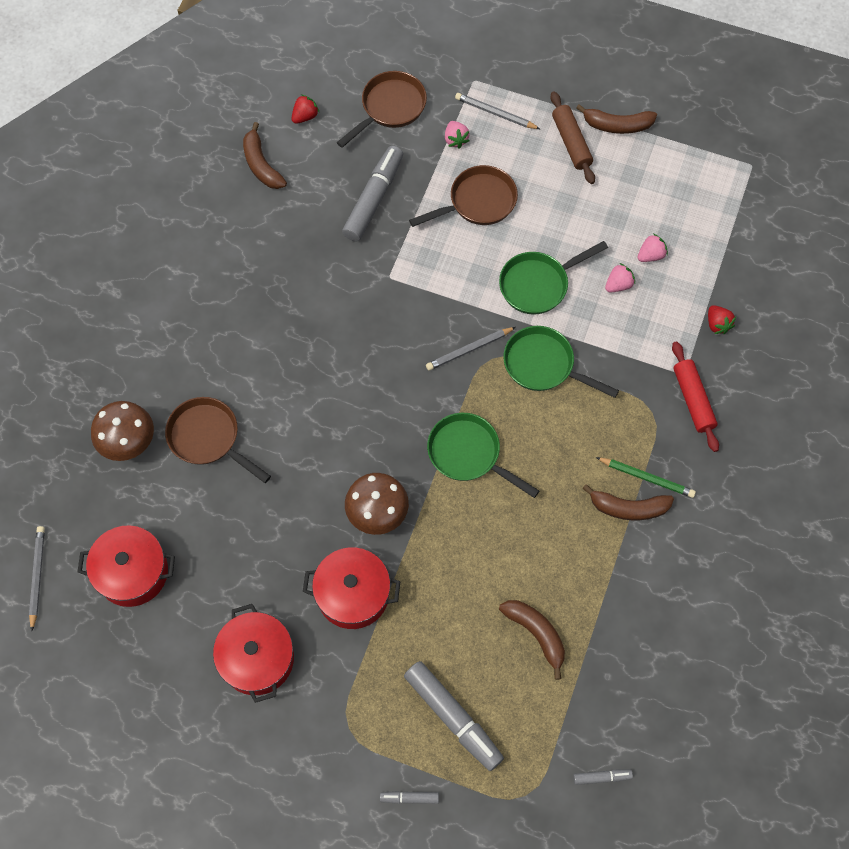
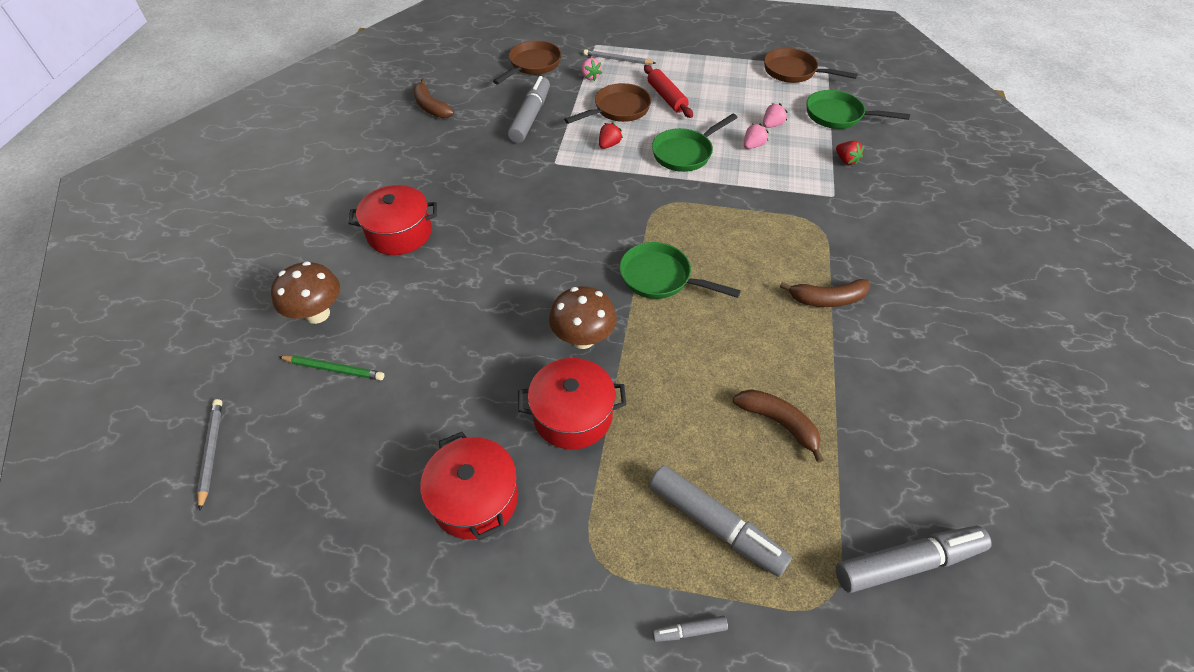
camera: 10 degrees left, 15 degrees down
(132, 572) = (323, 431): red pot -> red pot (399, 233)
(208, 438) = (400, 299): brown pan -> brown pan (794, 72)
(305, 116) = (464, 76): red strawberry -> red strawberry (609, 145)
(469, 350) = (638, 202): grey pencil -> none
(543, 365) = (708, 205): green pan -> green pan (838, 116)
(571, 142) = (682, 69): brown rolling pin -> none
(602, 777) = (907, 562): grey marker -> grey marker, size x2.22
(617, 125) = (714, 57): brown banana -> none
(647, 478) = (834, 273): green pencil -> green pencil (334, 369)
(693, 400) = (849, 212): red rolling pin -> red rolling pin (667, 97)

